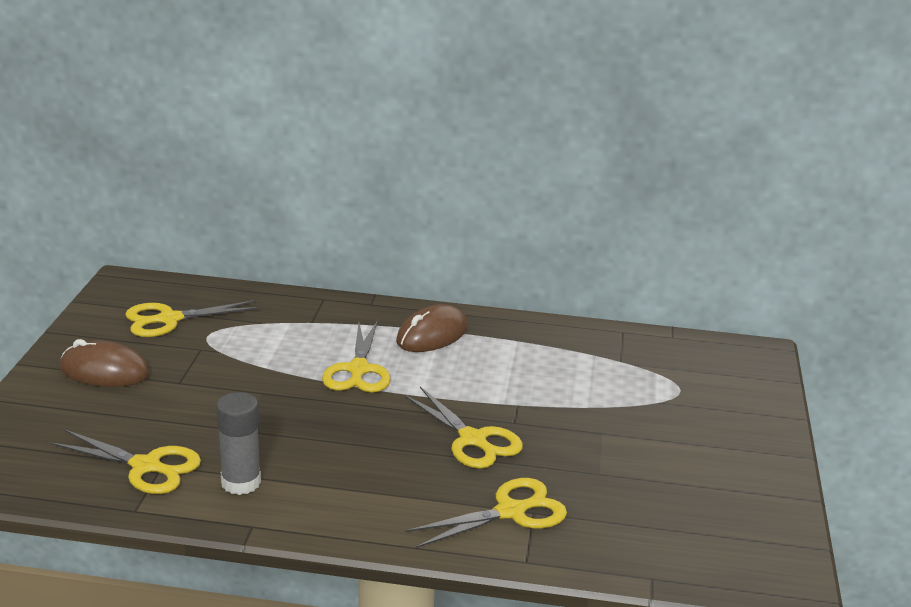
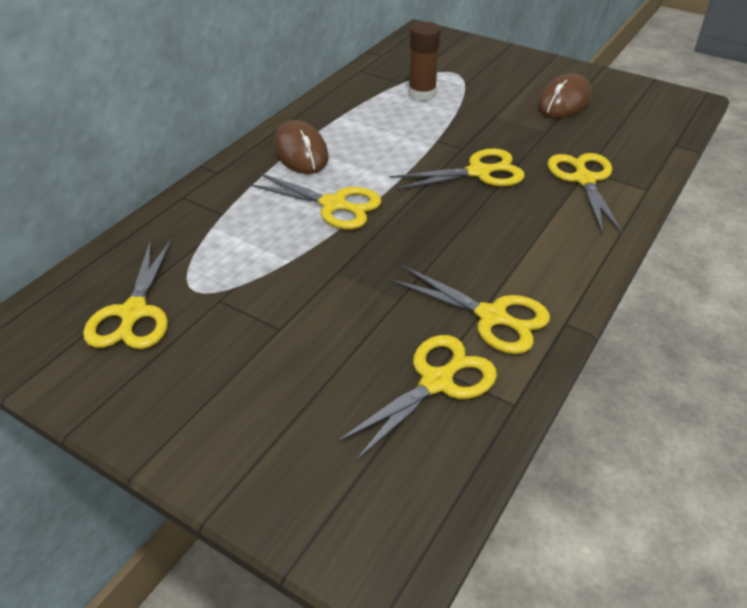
camera: 65 degrees left, 15 degrees up
(104, 371) = (214, 388): brown mouse -> brown mouse (564, 102)
(241, 482) = (492, 317): grey glue stick -> yellow scissors
(607, 378) = (422, 94): none -> brown glue stick

